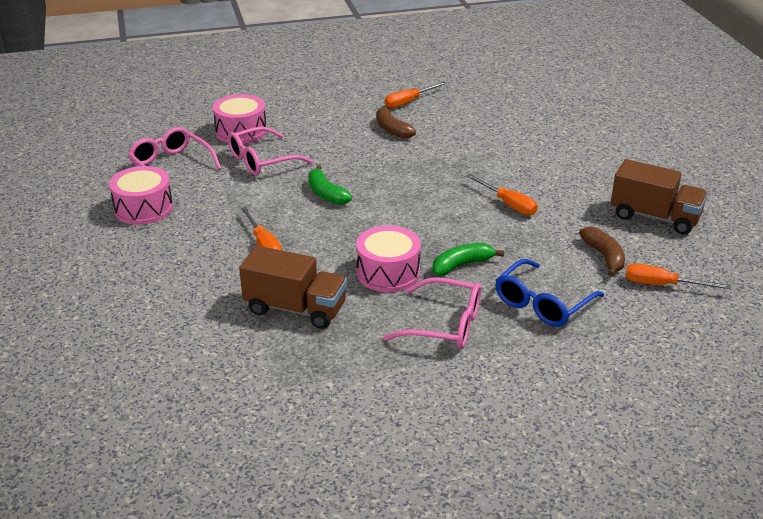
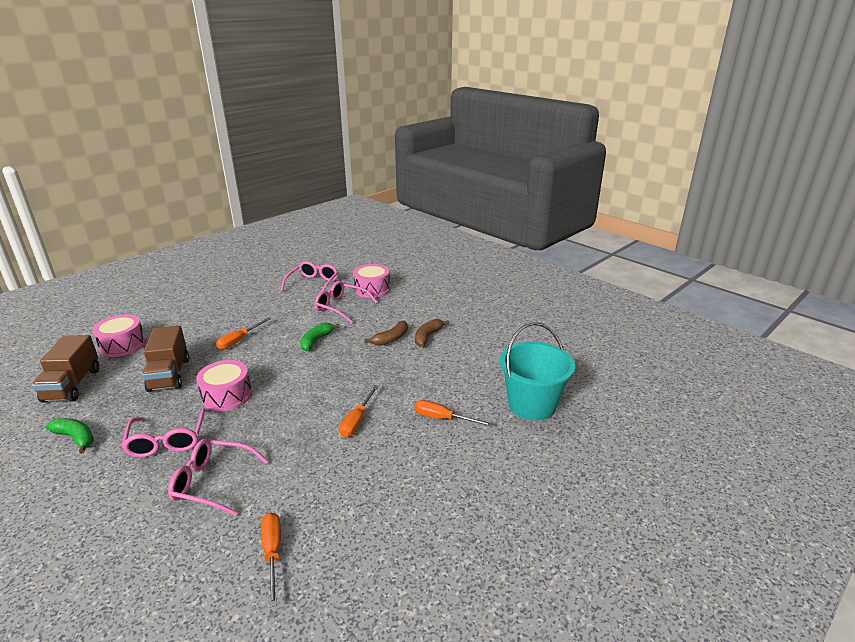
camera: 60 degrees right, 5 degrees down
(143, 208) = (259, 293): pink drum -> pink drum (123, 345)
(408, 102) = (476, 330): orange screwdriver -> orange screwdriver (443, 418)
(461, 265) = (252, 424): green banana -> green banana (76, 438)
(542, 303) = (213, 482): blue glasses -> pink glasses
(558, 117) = (532, 405): none -> turquoise bucket
(604, 256) = (304, 499): brown banana -> brown banana (391, 339)
(654, 217) = (396, 516): brown truck -> brown truck (72, 385)

